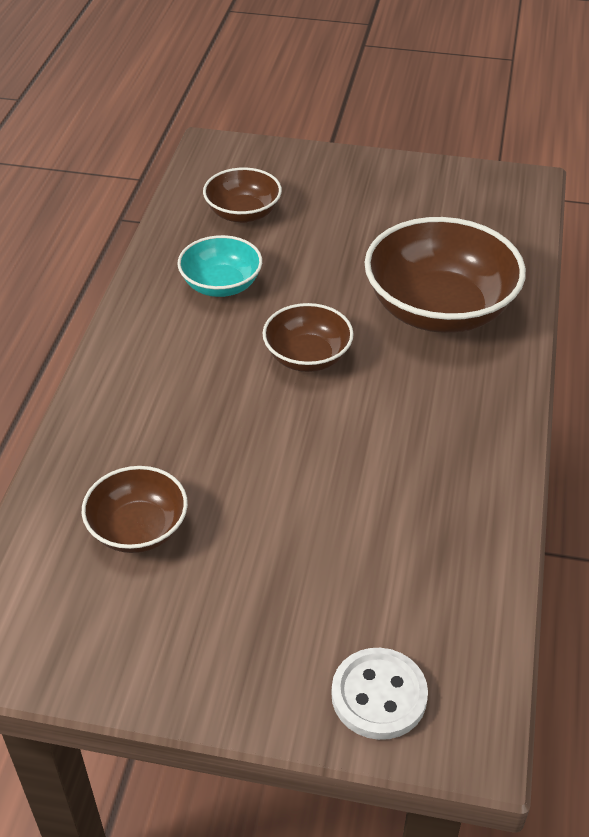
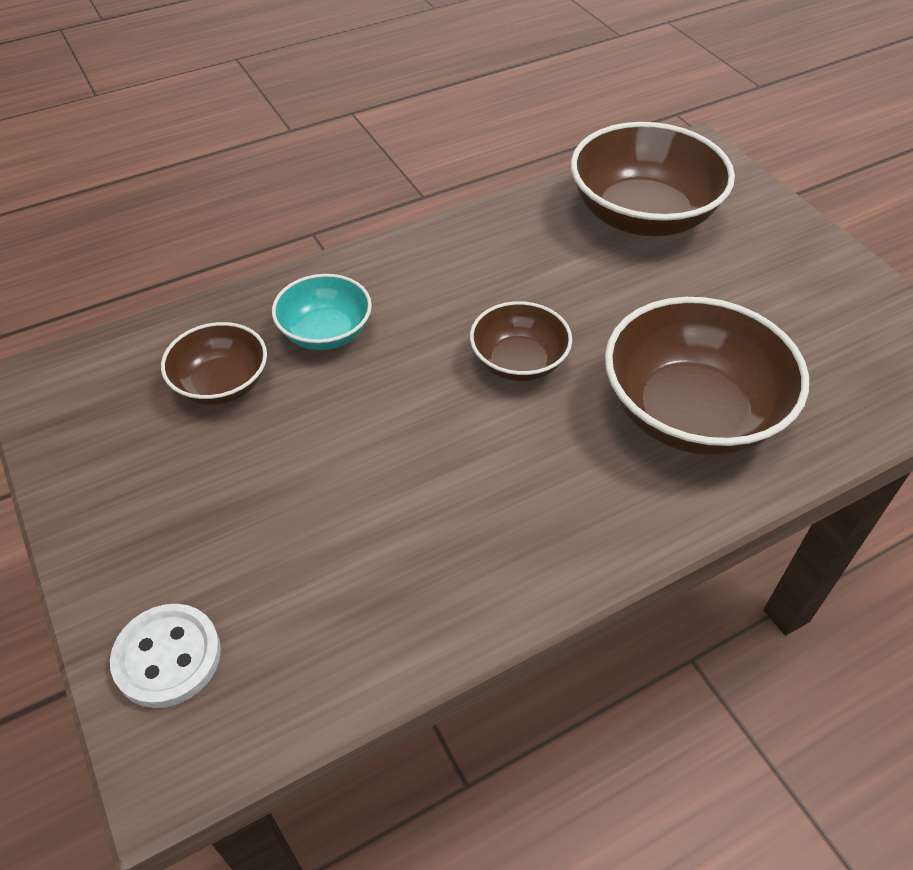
camera: 50 degrees right, 5 degrees up
(221, 285) = (540, 258): turquoise bowl -> turquoise bowl (325, 332)
(243, 213) = (642, 215): brown bowl -> brown bowl, size x1.81

